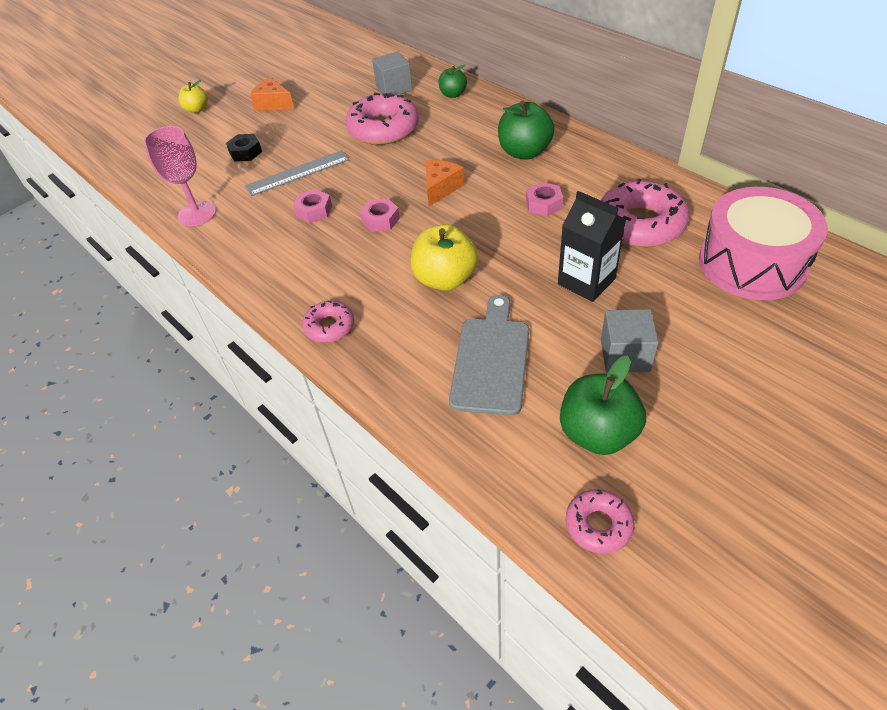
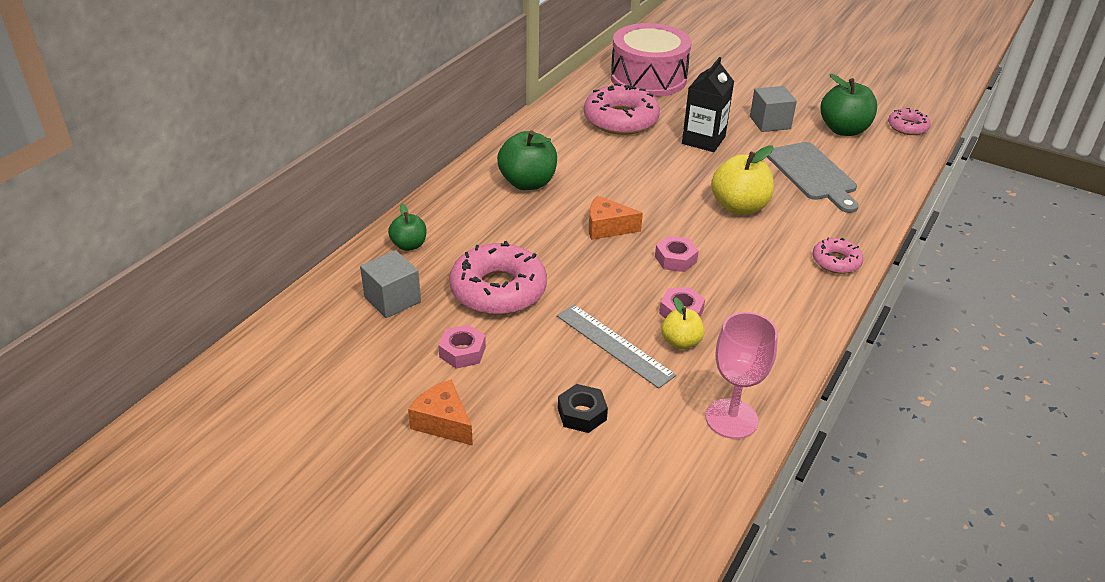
camera: 110 degrees left, 10 degrees down
(197, 109) = (470, 526): yellow apple -> yellow apple (681, 342)
(273, 104) = (443, 422): orange cheese -> orange cheese turned 120 degrees clockwise
(491, 360) = (813, 174): grey cutting board -> grey cutting board turned 105 degrees counterclockwise
(543, 204) = (611, 166): pink nut -> pink nut (462, 352)

